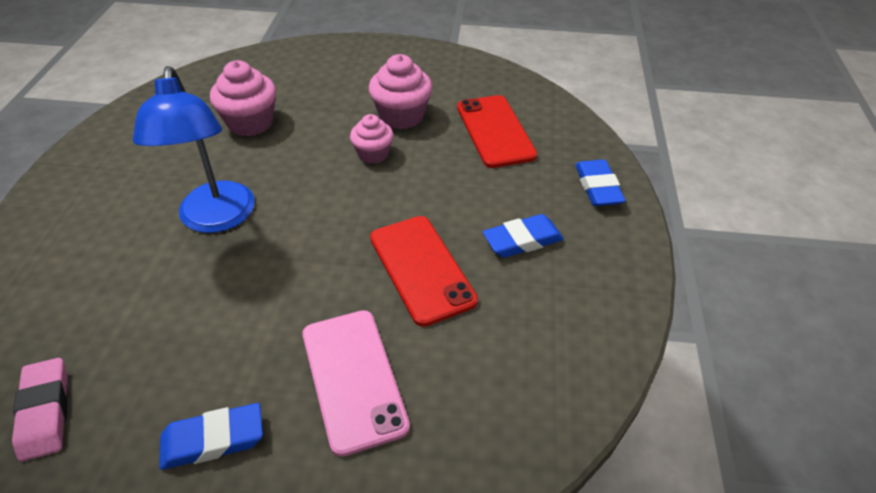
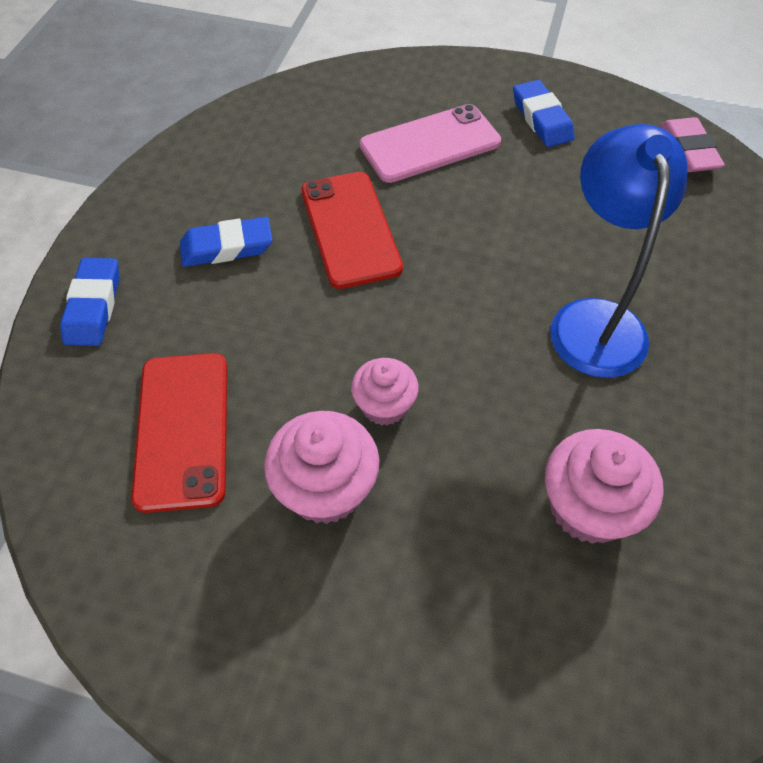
camera: 170 degrees left, 10 degrees up
(213, 440) = (542, 119): blue eraser -> blue eraser turned 75 degrees clockwise
(353, 379) = (430, 144): pink phone -> pink phone turned 75 degrees clockwise

